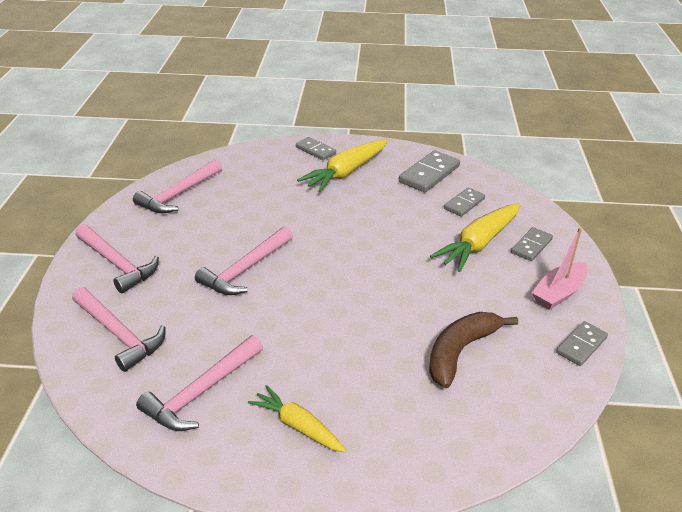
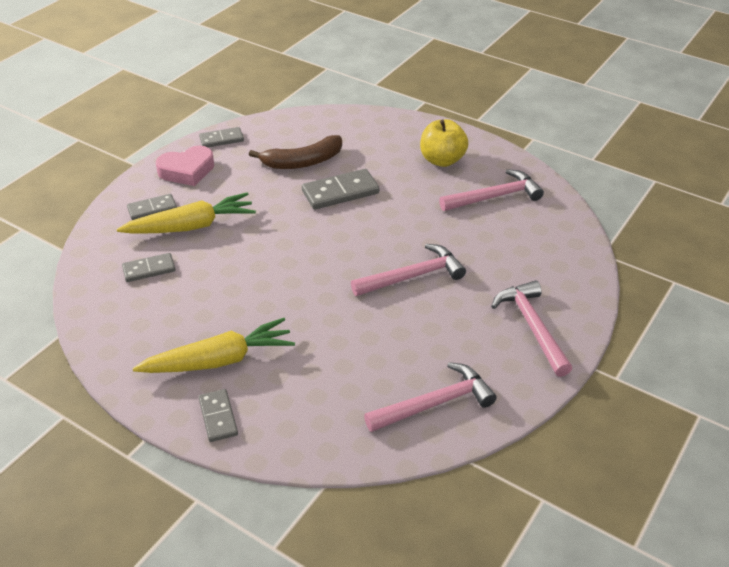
camera: 150 degrees left, 5 degrees up
(119, 334) = (545, 256): pink hammer -> none
(298, 426) = (442, 160): yellow carrot -> yellow apple
(429, 174) = (133, 320): grey domino -> grey domino (340, 192)
(558, 293) = (187, 170): pink boat -> pink heart

